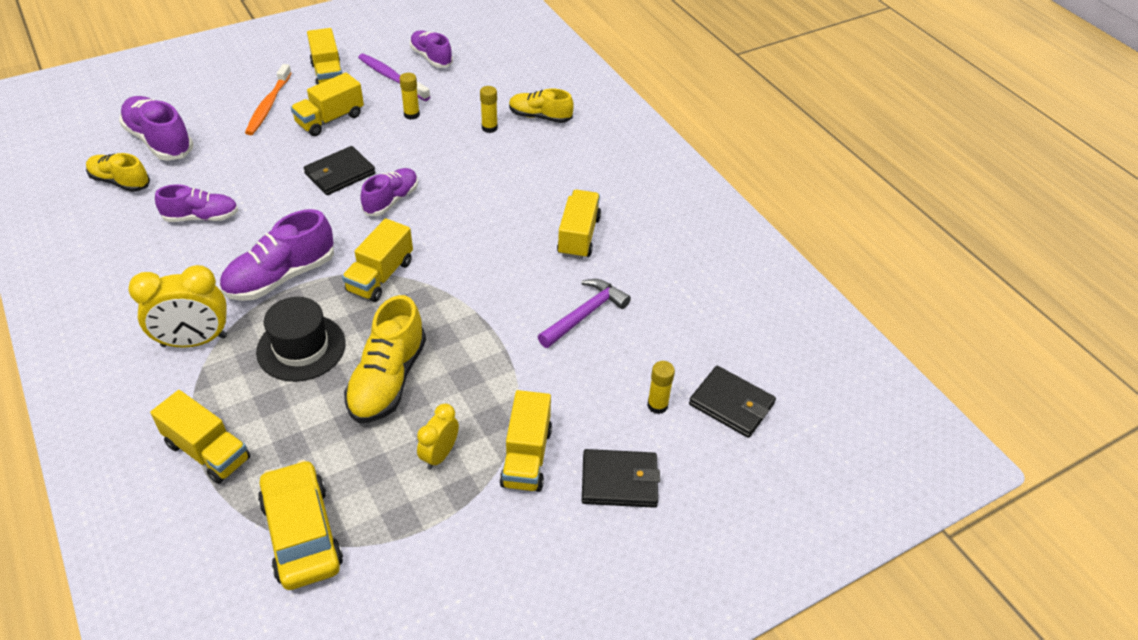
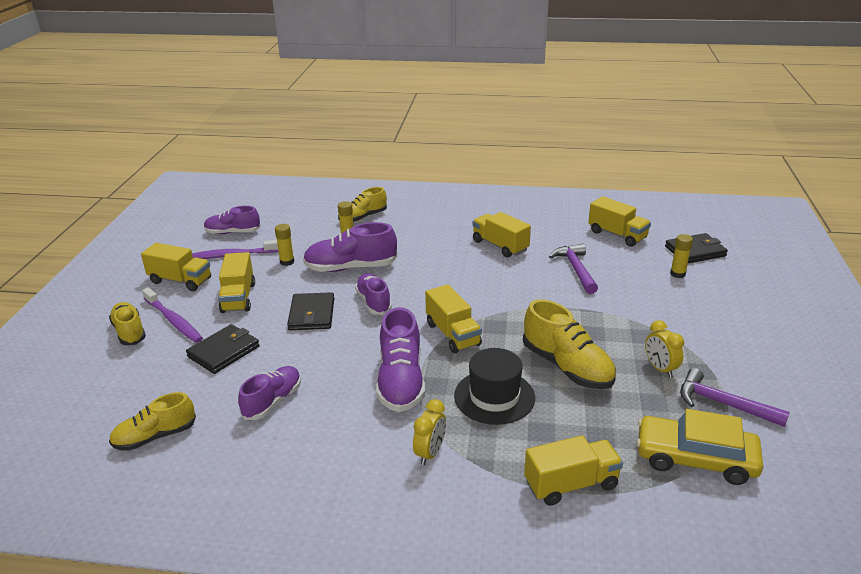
camera: 50 degrees left, 15 degrees down
(159, 141) = (130, 395): purple shoe -> purple shoe (351, 268)
(194, 341) = (430, 453): yellow clock -> yellow clock, size x0.59
(236, 93) = (129, 332): none -> yellow shoe
(268, 105) = (173, 320): orange toothbrush -> purple toothbrush
(412, 529) = (723, 404): none -> purple hammer
(526, 457) = (687, 334): yellow truck -> yellow truck (617, 235)
(619, 481) = (731, 308): black wallet -> black wallet (224, 351)

